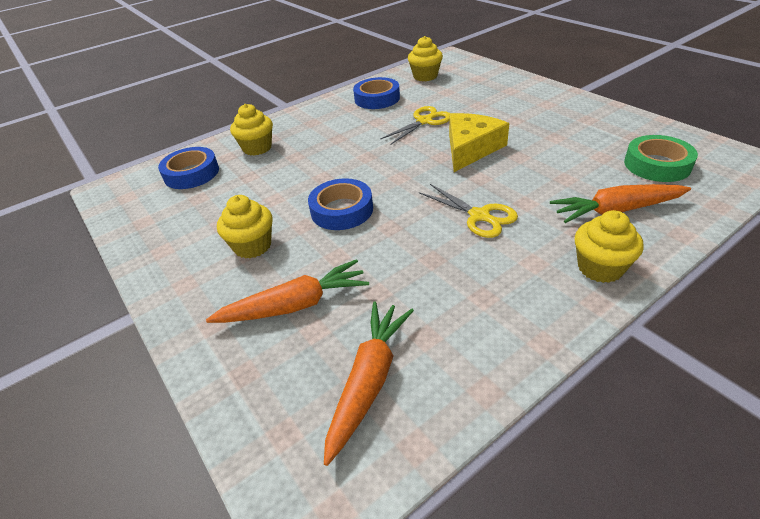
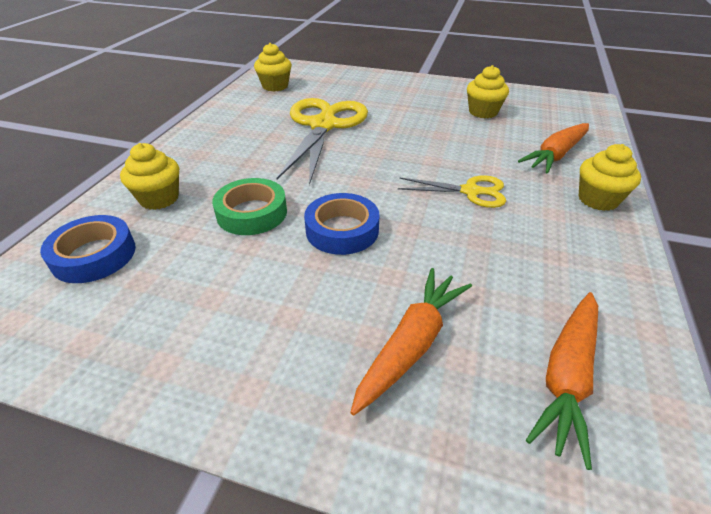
camera: 40 degrees left, 0 degrees up
(252, 246) = (285, 305): yellow cupcake -> yellow cupcake (483, 112)
(369, 381) = (567, 377): orange carrot -> orange carrot turned 135 degrees counterclockwise
(377, 98) = (248, 115): blue tape -> none
(424, 121) = (323, 125): yellow scissors -> yellow scissors, size x1.88
(471, 148) = (394, 138): yellow cheese -> none
(657, 165) = (539, 115): green tape -> green tape (252, 213)

